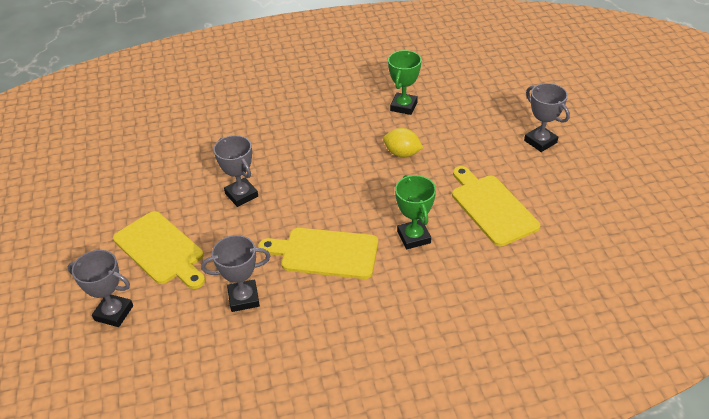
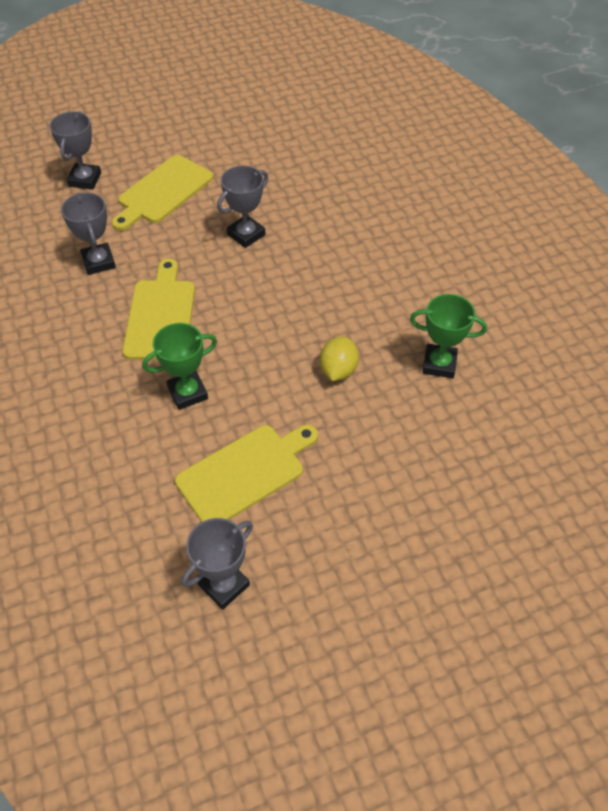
camera: 80 degrees right, 10 degrees up
(540, 141) = (392, 534): grey trophy -> grey trophy (224, 585)

